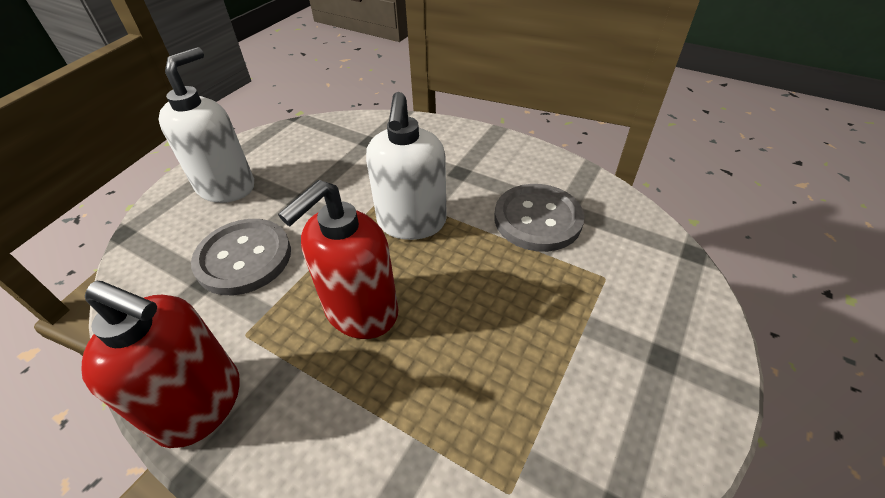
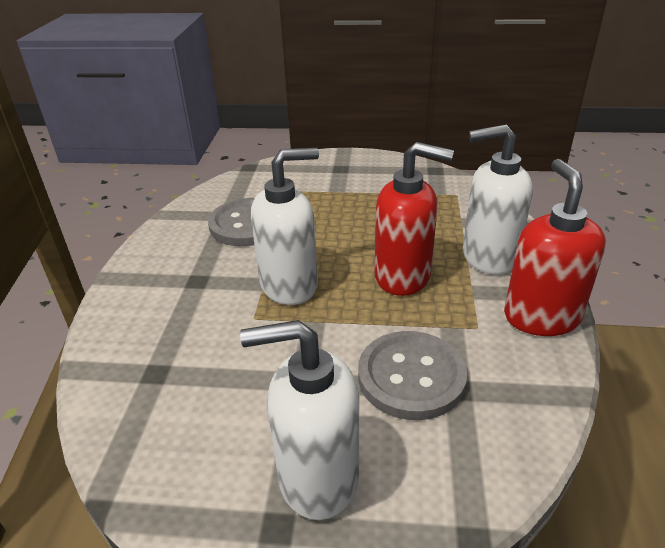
camera: 115 degrees left, 10 degrees down
(329, 423) = (488, 257): none -> white soap dispenser

